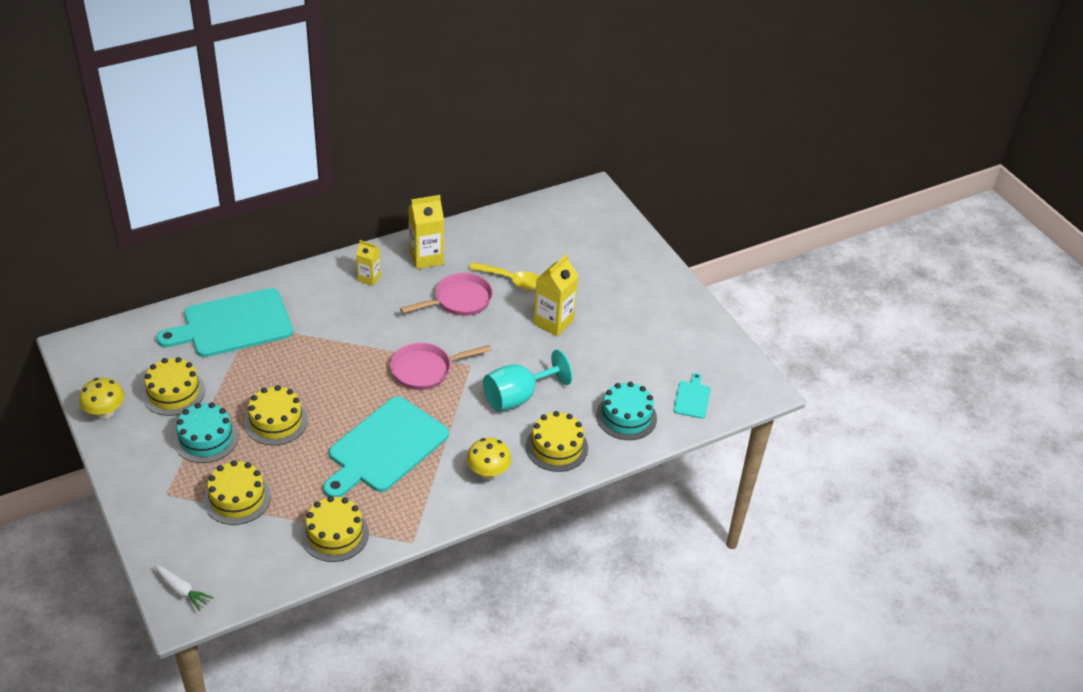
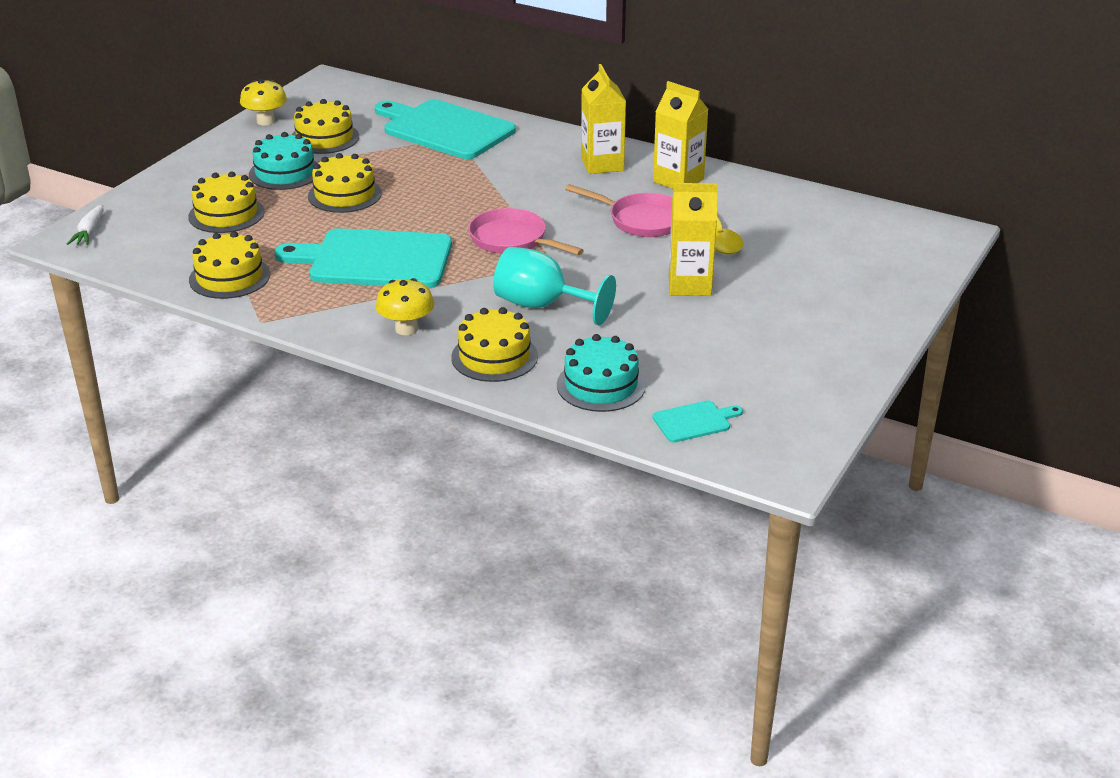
camera: 60 degrees right, 10 degrees down
(369, 278) = (602, 164): yellow carton -> yellow carton, size x1.67

